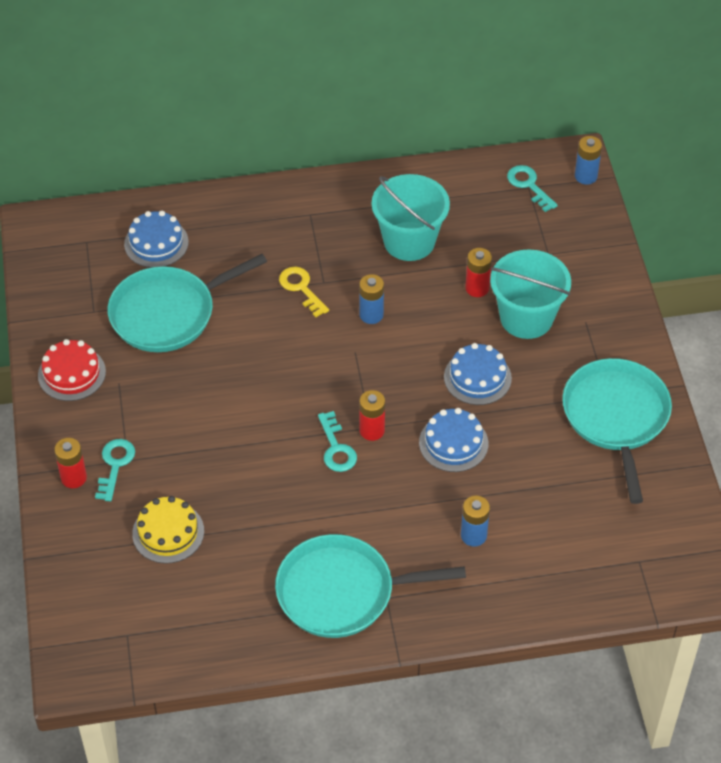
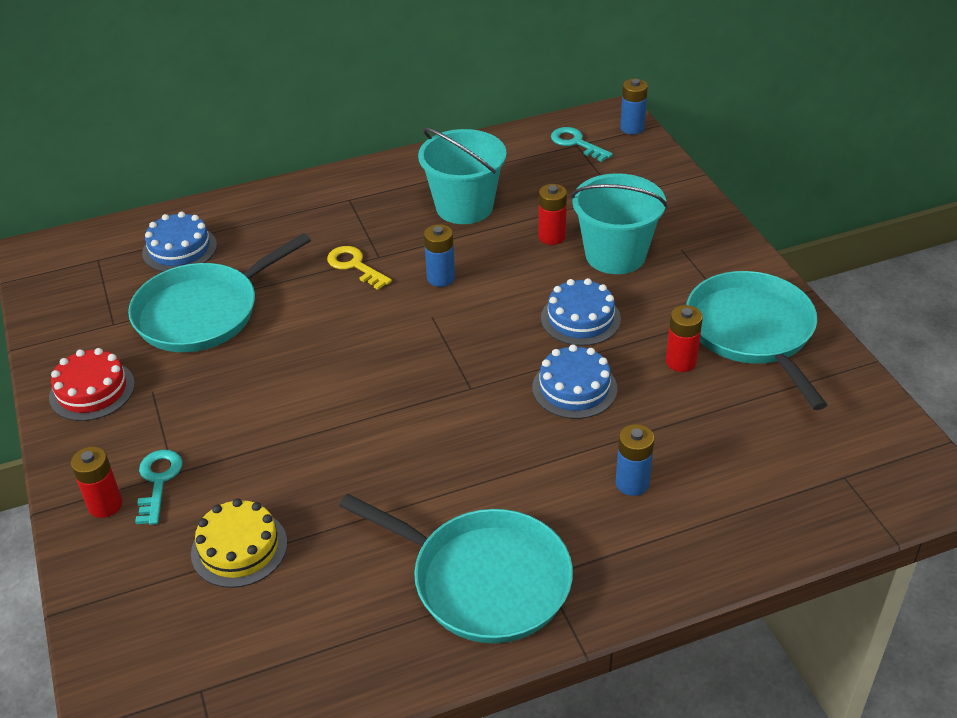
camera: 10 degrees left, 10 degrees down
(336, 448) = (435, 416): turquoise key -> none
(341, 592) = (484, 580): turquoise pan -> turquoise pan turned 135 degrees counterclockwise
(372, 430) = (473, 391): red battery -> red battery (681, 362)

